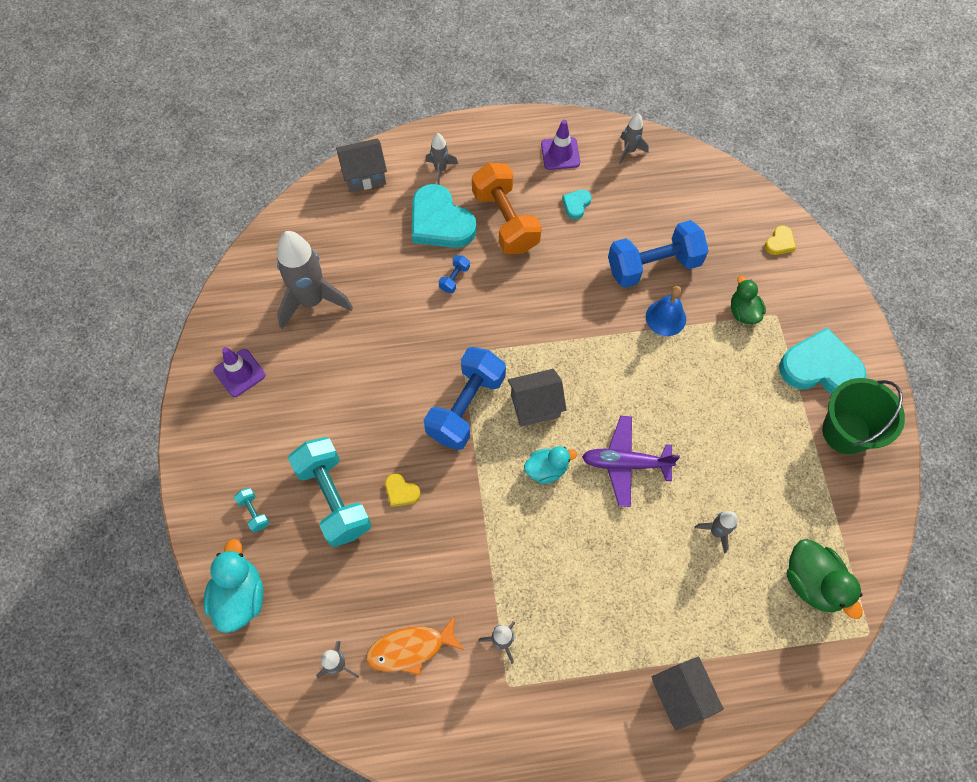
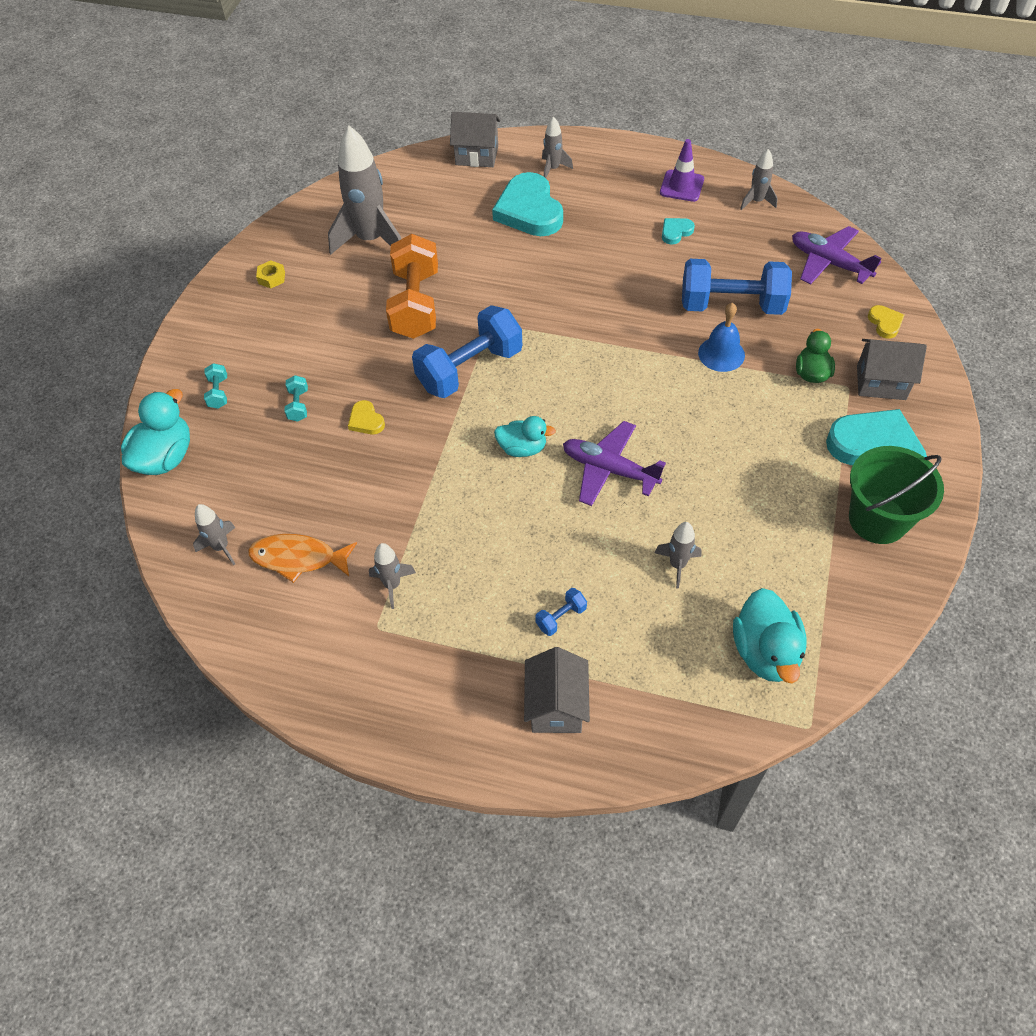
camera: 25 degrees right, 10 degrees down
(239, 373) = (271, 278): purple traffic cone -> yellow nut
(333, 498) = (298, 405): turquoise dumbbell -> turquoise dumbbell, size x0.41
(454, 278) = (518, 260): blue dumbbell -> blue dumbbell (561, 617)
(505, 221) = (595, 226): orange dumbbell -> orange dumbbell (415, 304)
(535, 406) = (541, 389): grey house -> grey house (881, 382)
(713, 196) = (829, 263): none -> purple plane
(779, 242) = (885, 323): yellow heart -> yellow heart turned 75 degrees counterclockwise
(812, 582) = (765, 652): green duck -> turquoise duck

